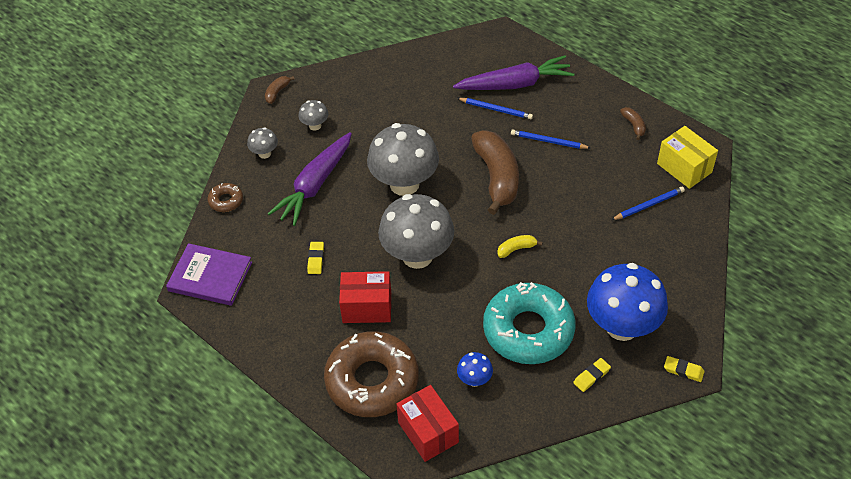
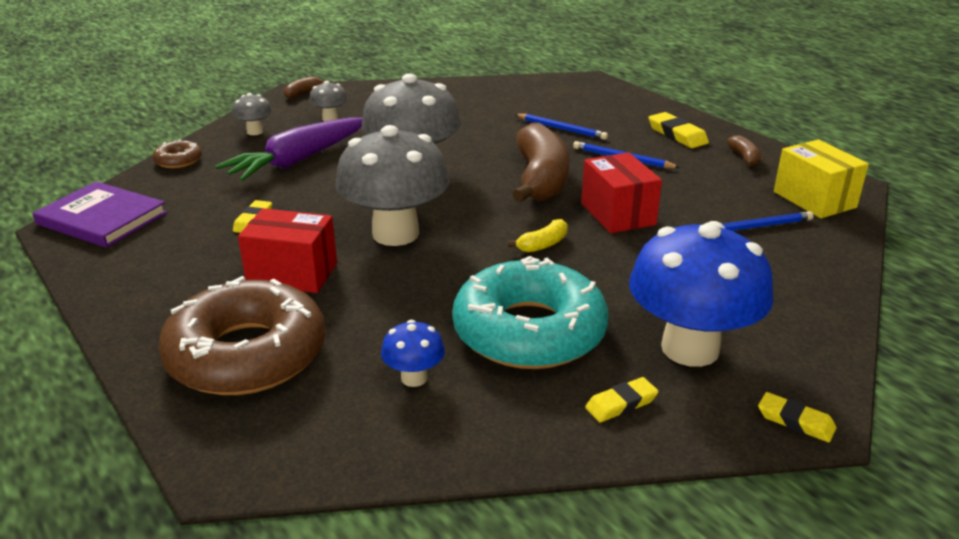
camera: 10 degrees right, 20 degrees down
(428, 432) = (298, 435): red box -> red box (617, 214)
(515, 84) = (593, 114): purple carrot -> none
(516, 249) = (543, 244): yellow banana -> yellow banana turned 150 degrees clockwise
(582, 103) = (677, 135): none -> yellow eraser

